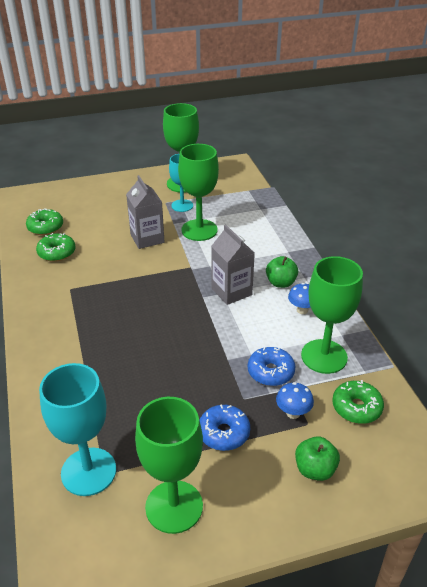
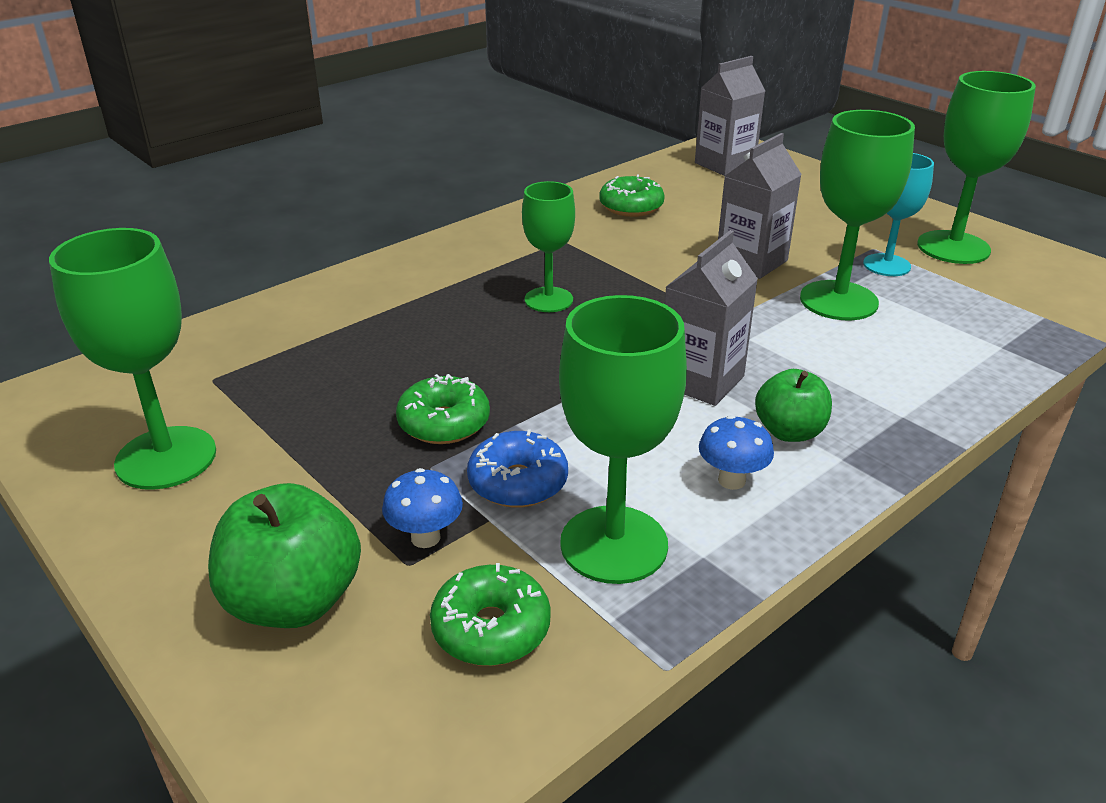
camera: 65 degrees right, 5 degrees down
(42, 206) = (724, 164): none -> grey carton
(45, 227) = (678, 182): green donut -> green donut (444, 423)
(88, 471) = (211, 365): turquoise goblet -> none
(127, 314) = (548, 300): none -> green goblet
(224, 433) = (336, 466): blue donut -> none
(315, 469) = (293, 601): green apple -> green apple, size x1.56

